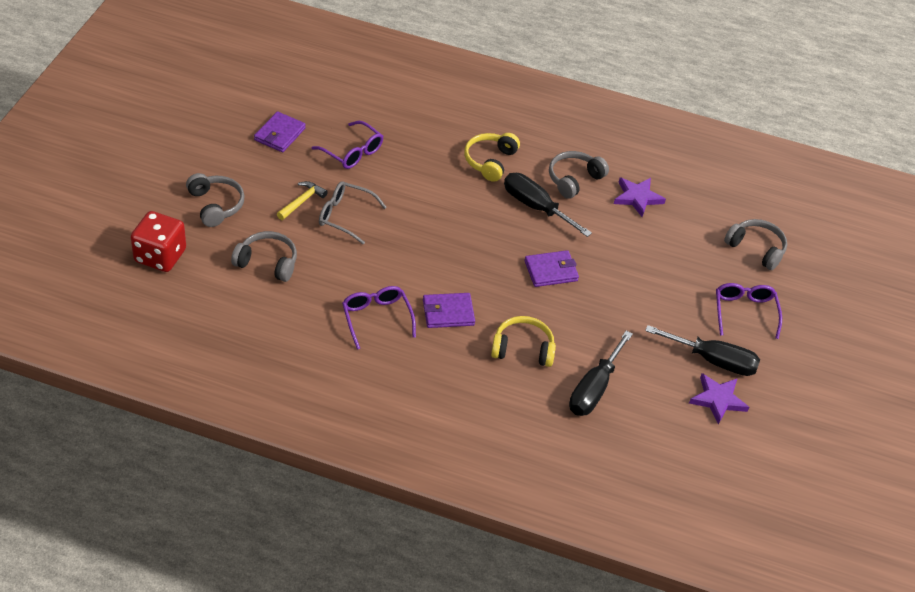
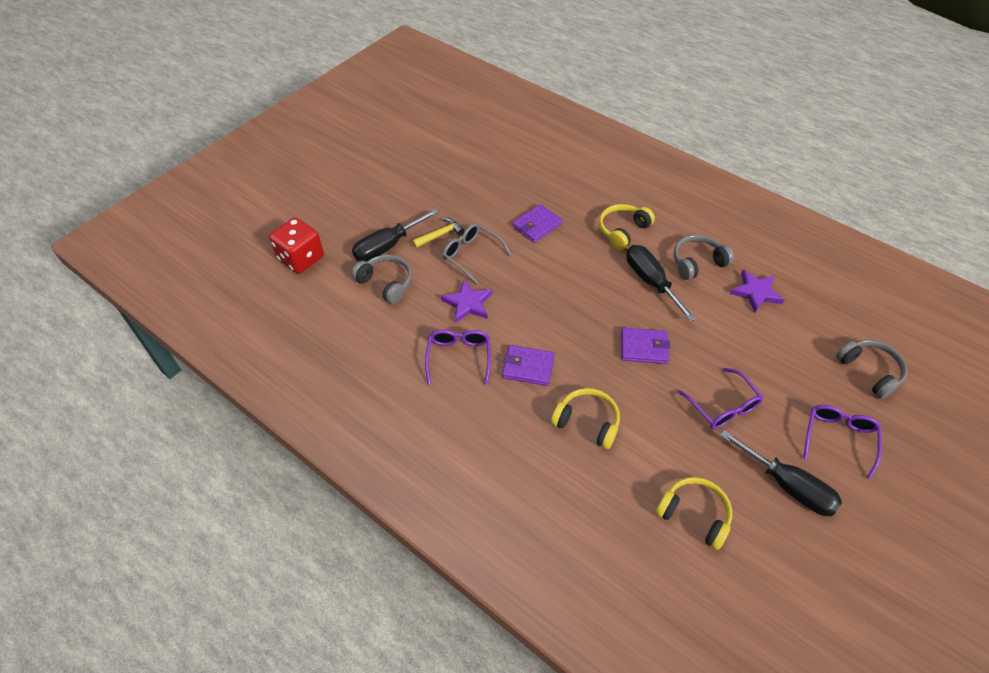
camera: 25 degrees right, 5 degrees up
(215, 205) = (367, 224): grey headphones -> none
(279, 134) = (447, 174): purple wallet -> purple wallet (537, 225)
(352, 152) = (502, 200): purple glasses -> purple glasses (723, 407)
(594, 389) = (646, 485): black screwdriver -> black screwdriver (387, 246)
(643, 403) = (694, 515): none -> yellow headphones
(718, 399) = (780, 534): purple star -> purple star (468, 303)

